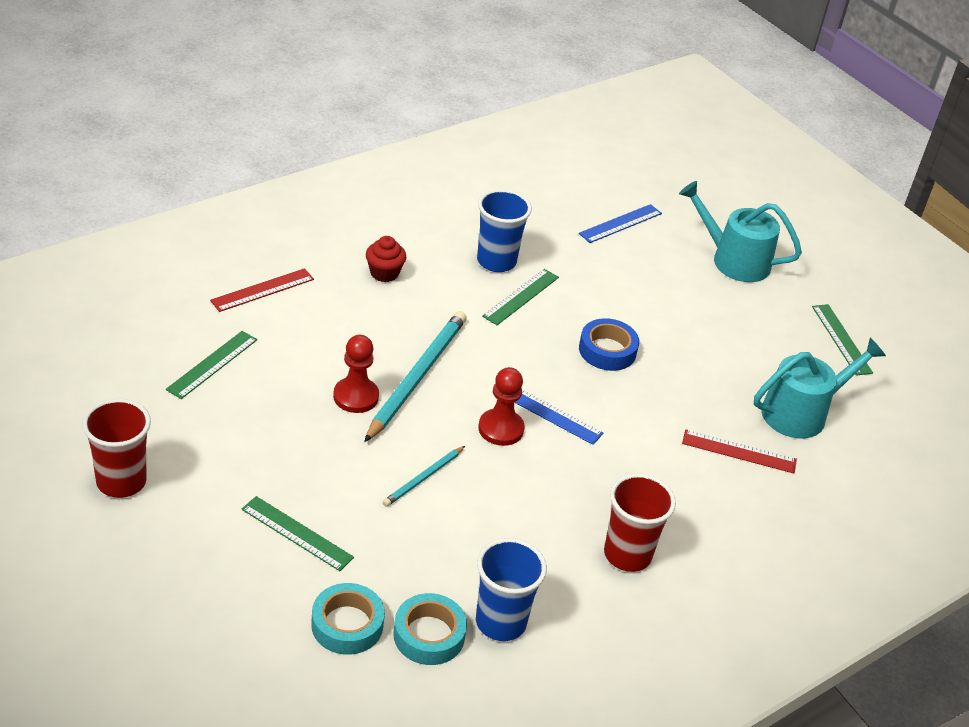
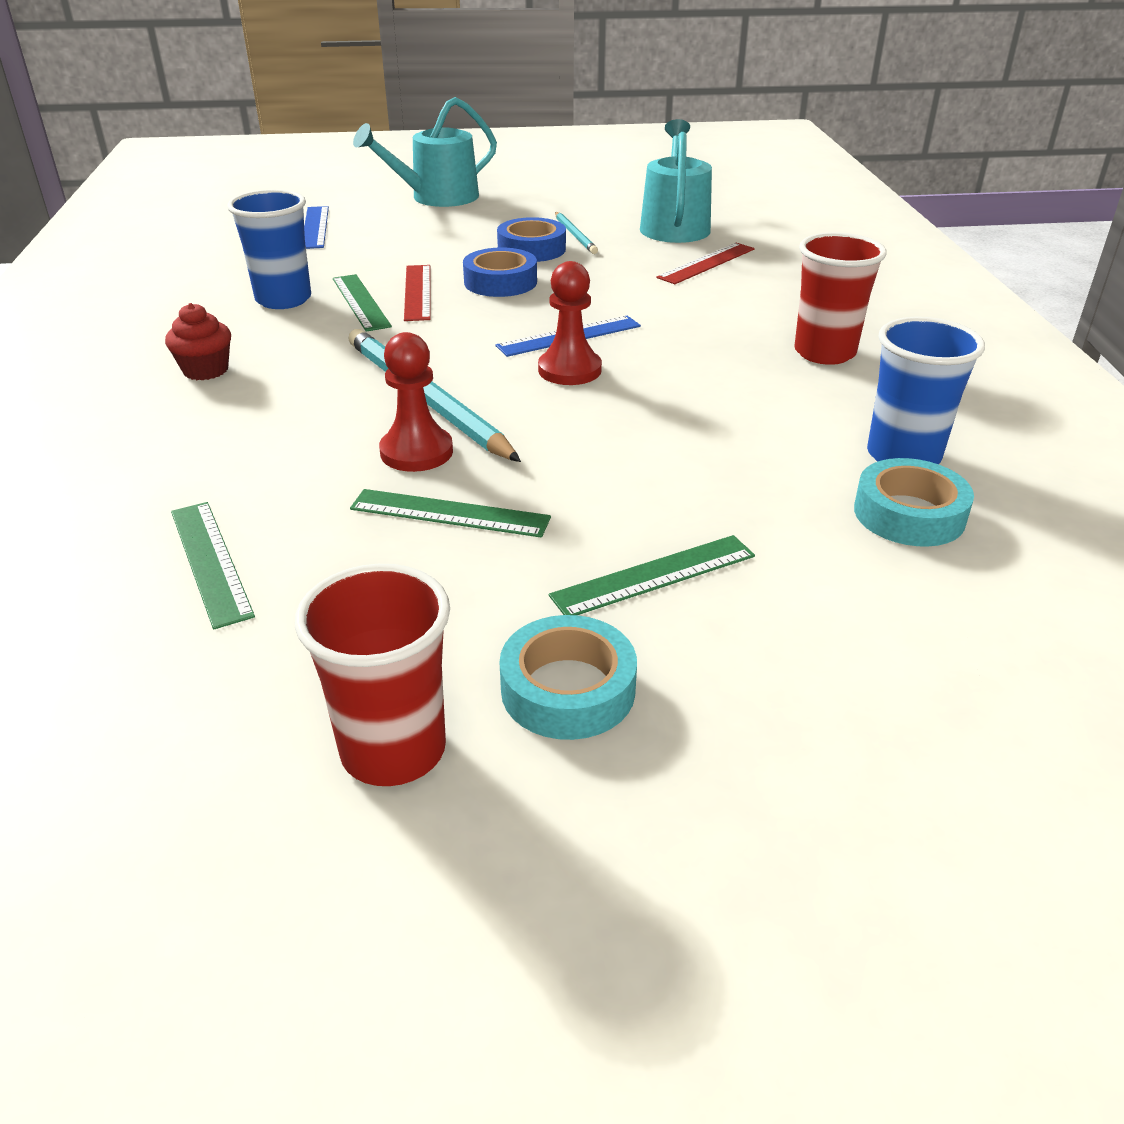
camera: 55 degrees left, 5 degrees down
(262, 290) = (107, 470): red ruler -> red ruler (417, 292)
(347, 625) = (866, 578): turquoise tape -> turquoise tape (568, 689)
(423, 478) = (615, 443): turquoise pencil -> turquoise pencil (575, 235)
(679, 346) = (531, 249): none -> blue tape
(841, 339) = (593, 188): green ruler -> green ruler (450, 513)

